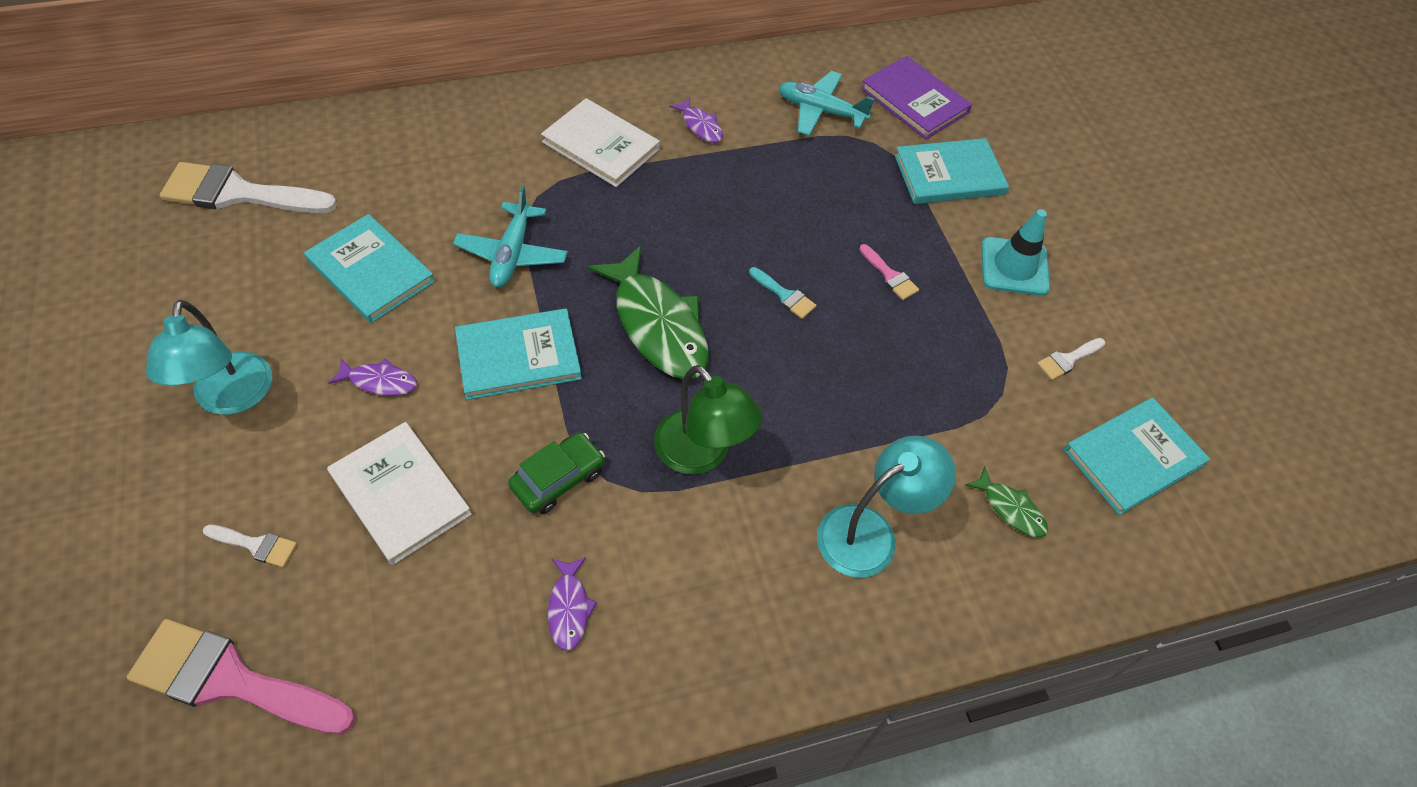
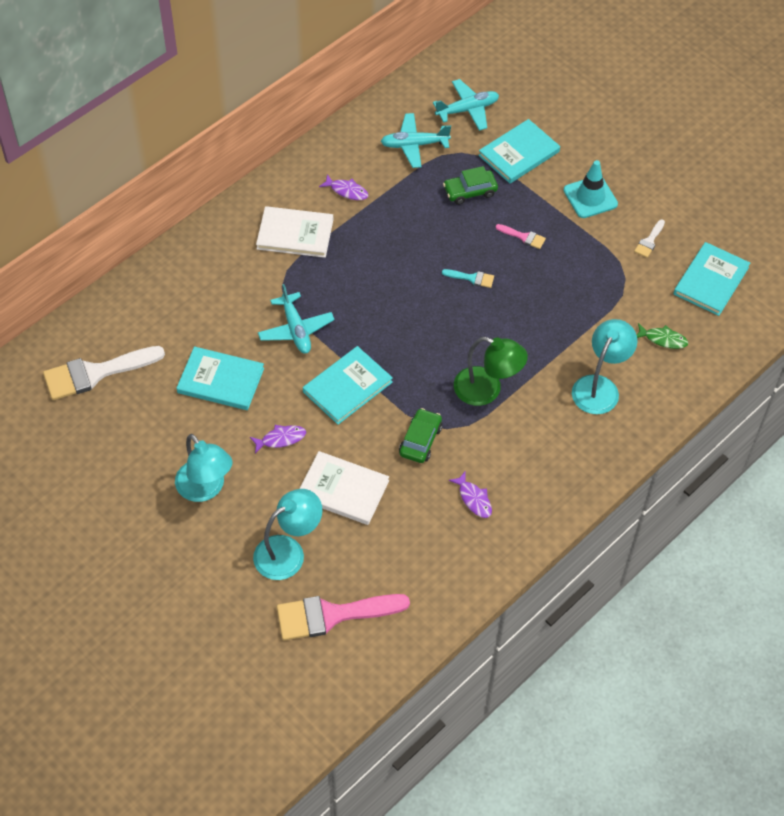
camera: 25 degrees left, 0 degrees up
(256, 545) = (288, 552): white brush -> turquoise lamp
(657, 325) = (412, 331): green fish -> none
(855, 191) = (470, 191): none -> green car
(914, 100) = (467, 110): purple book -> turquoise plane

